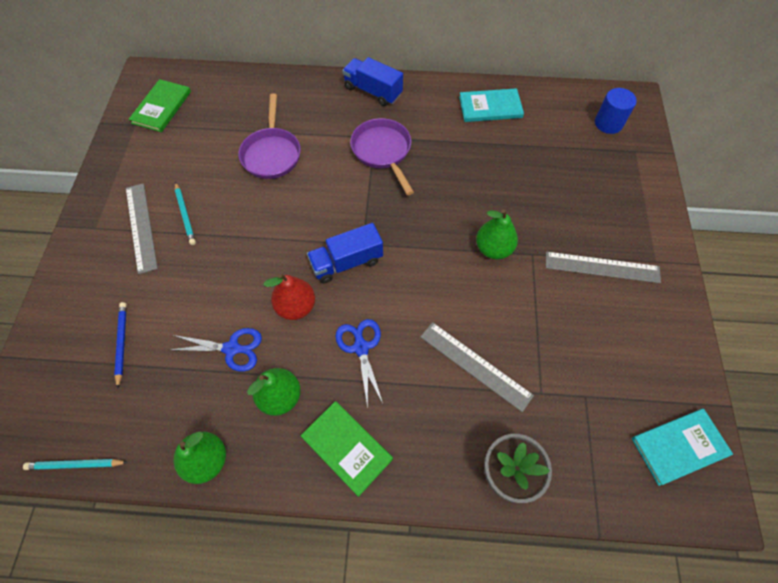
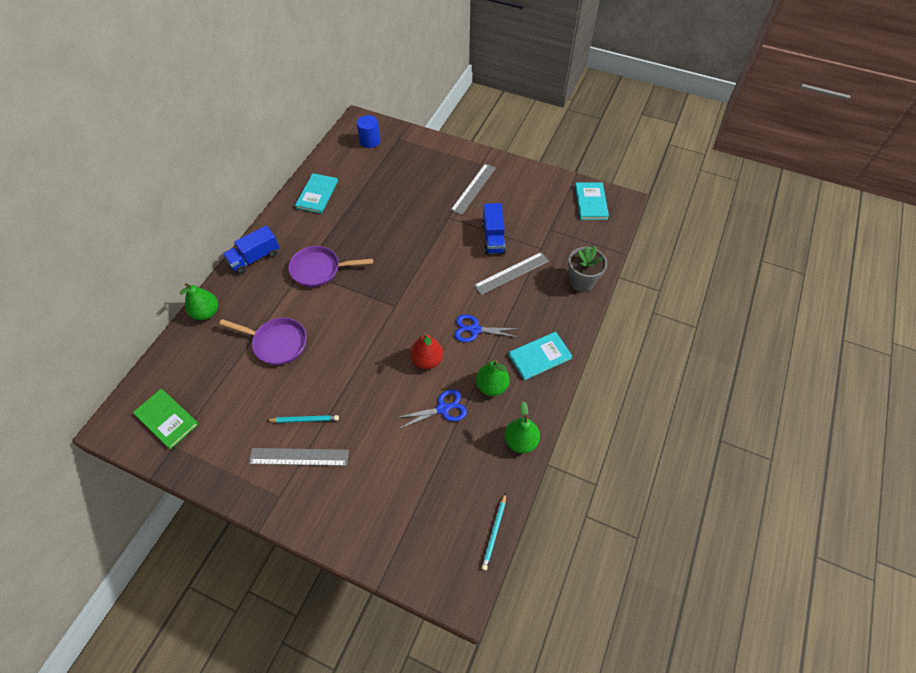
camera: 70 degrees left, 5 degrees down
(122, 343) = (406, 487): blue pencil -> none
(232, 348) = (443, 409): blue scissors -> blue scissors turned 45 degrees clockwise
(346, 262) = (405, 320): blue truck -> blue truck (493, 238)
(346, 448) = (539, 356): green book -> turquoise book
(493, 249) = (435, 235): green pear -> green pear (206, 313)

